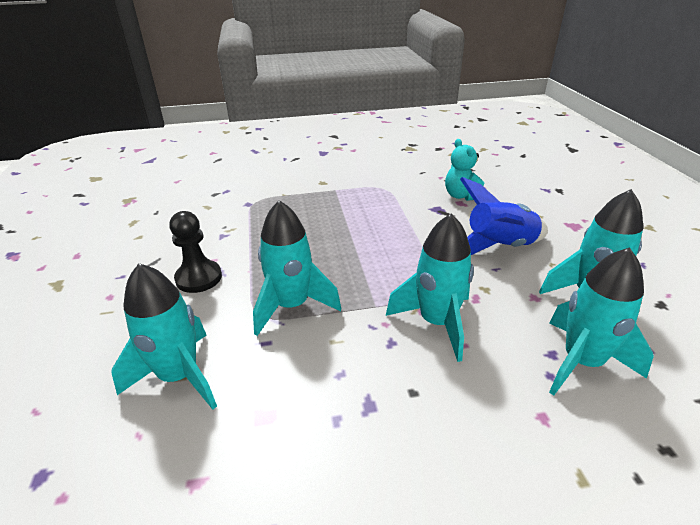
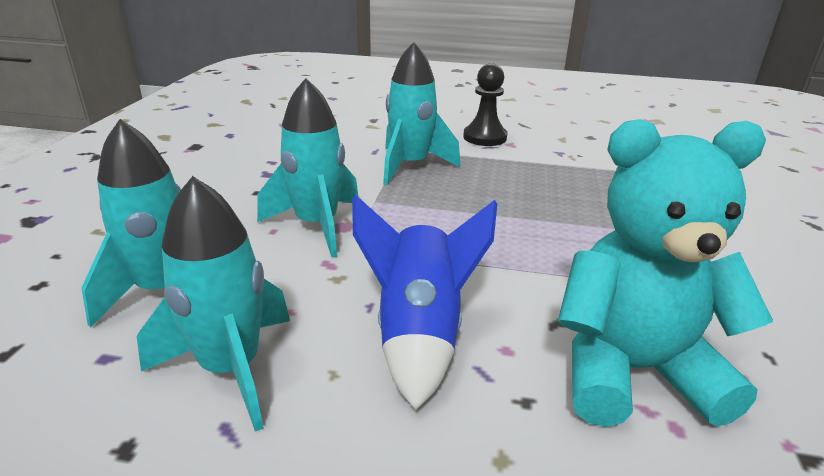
camera: 110 degrees right, 5 degrees down
(179, 376) = (369, 125): turquoise rocket -> none
(462, 196) = (632, 370): turquoise teddy bear -> turquoise teddy bear, size x1.85

